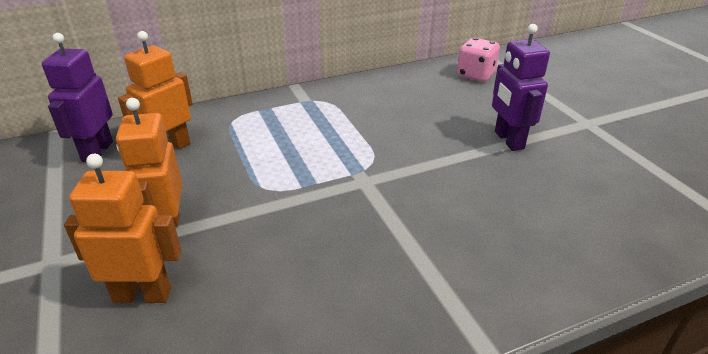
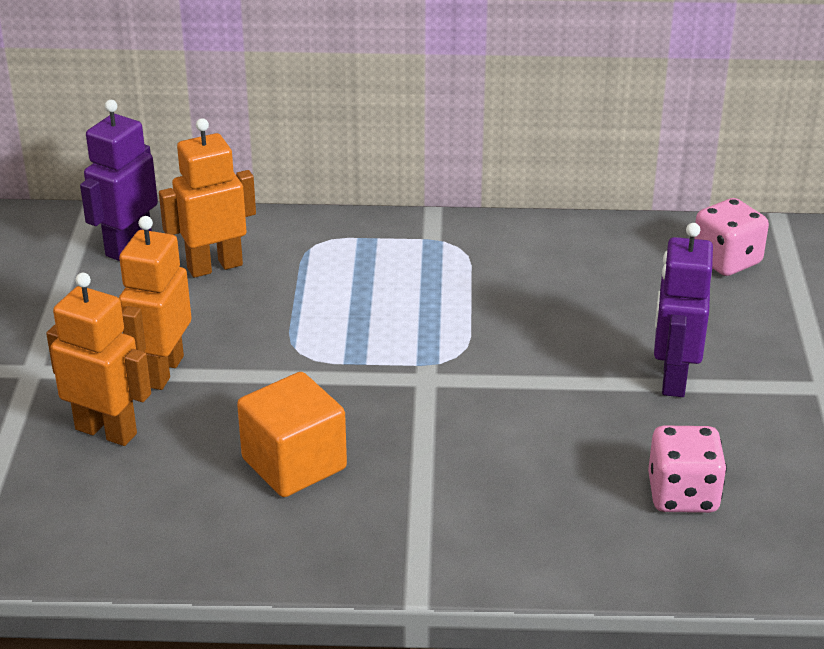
camera: 25 degrees right, 0 degrees up
(315, 271) = (294, 464): none -> orange cube
(582, 206) = (682, 494): none -> pink dice

